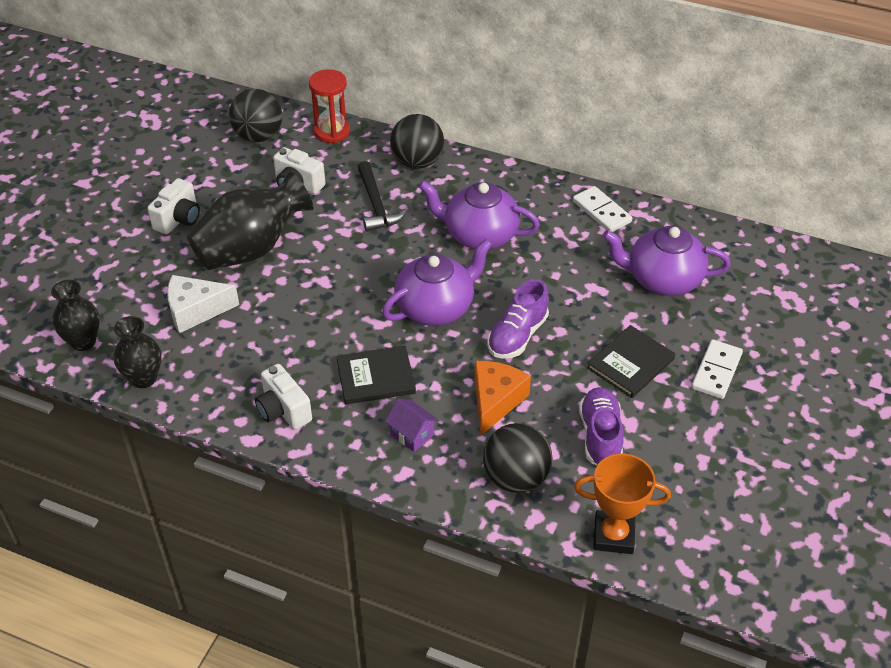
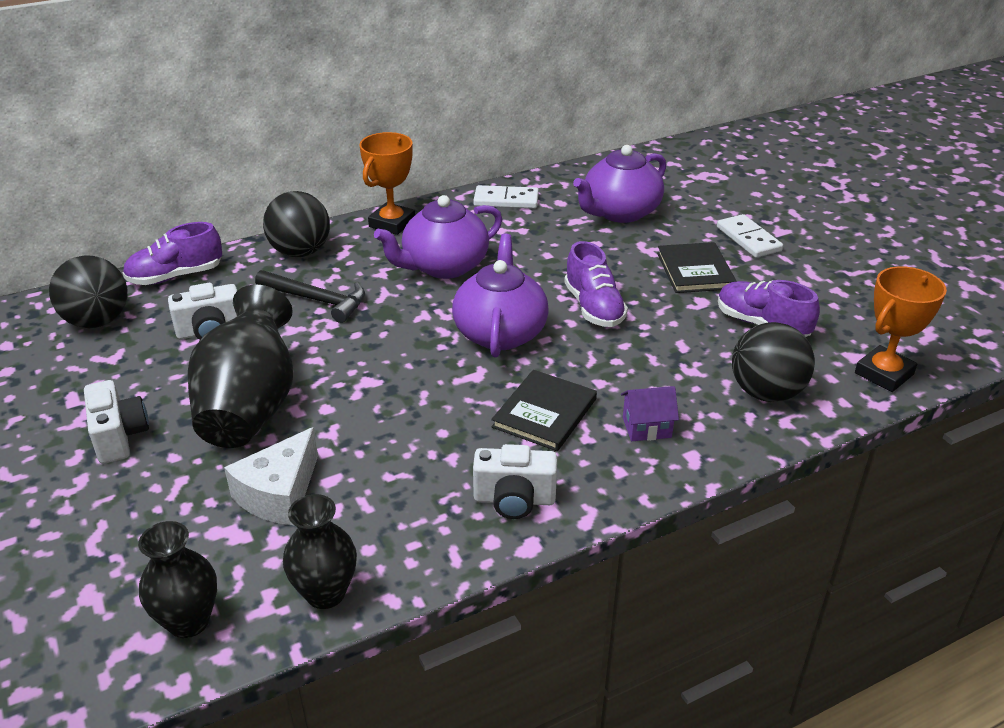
camera: 50 degrees left, 10 degrees down
(332, 132) = (175, 276): red hourglass -> purple shoe
(495, 401) = (659, 358): orange cheese -> none
(500, 178) = (392, 223): none -> orange trophy

